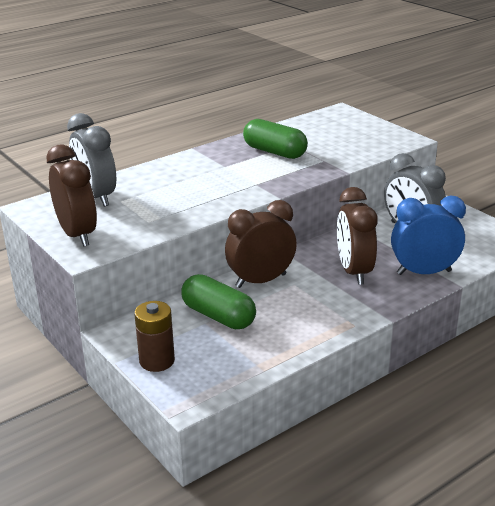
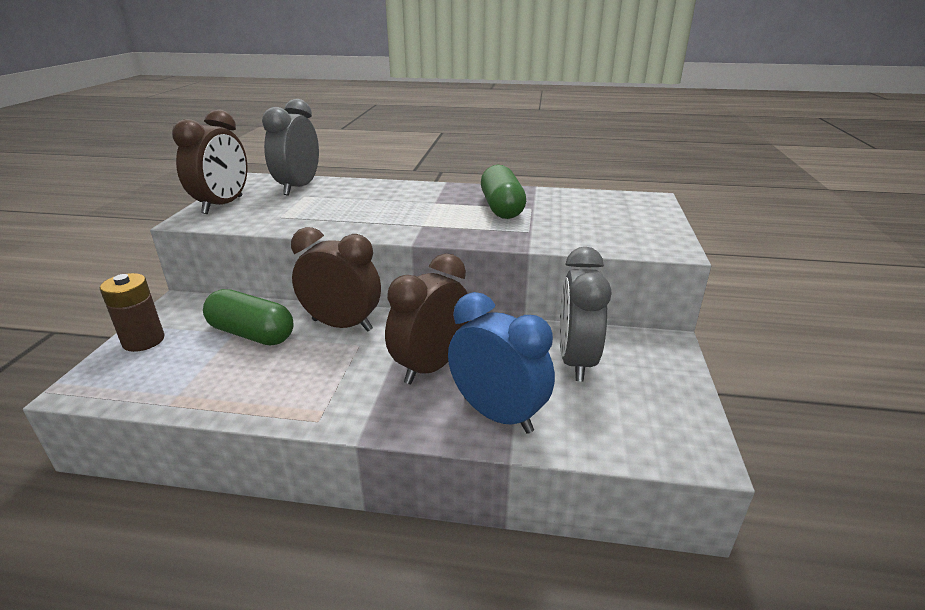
camera: 45 degrees right, 0 degrees up
(218, 316) = (252, 334): green capsule -> green capsule turned 60 degrees counterclockwise

